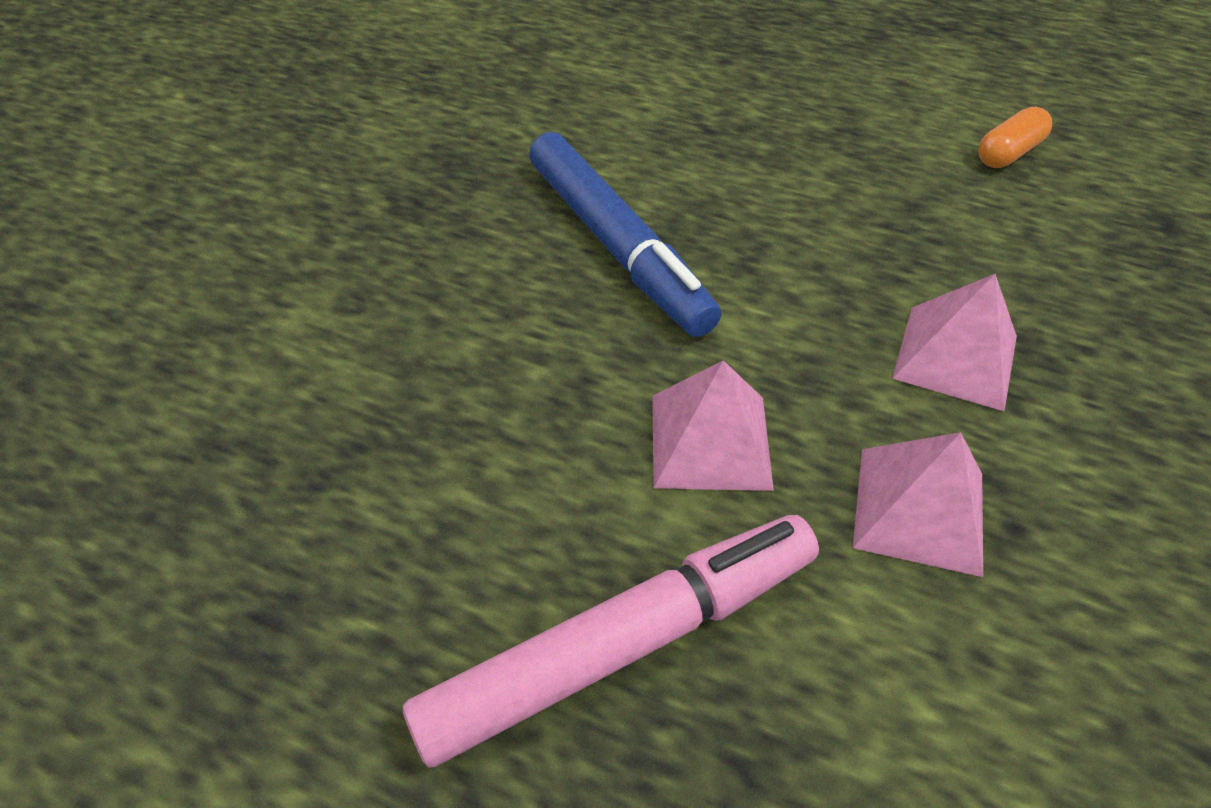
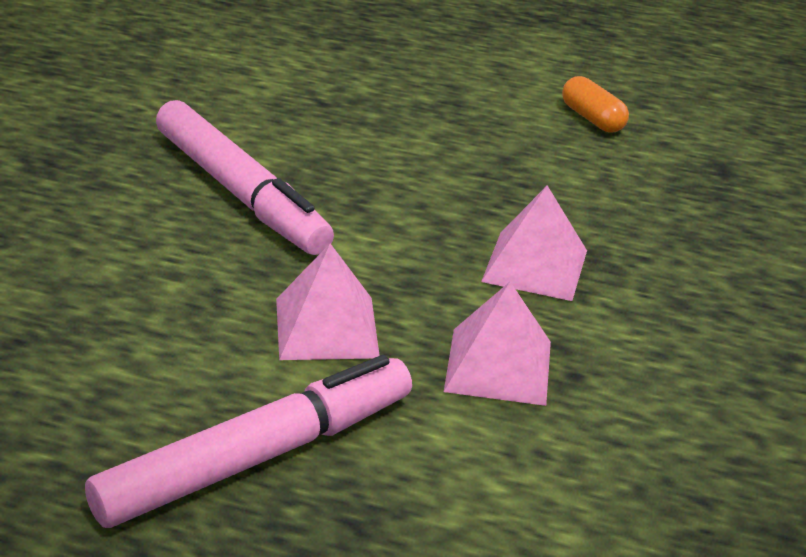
camera: 10 degrees left, 15 degrees down
(617, 246) = (241, 193): blue marker -> pink marker
(1008, 153) = (592, 118): orange capsule -> orange capsule turned 75 degrees counterclockwise

